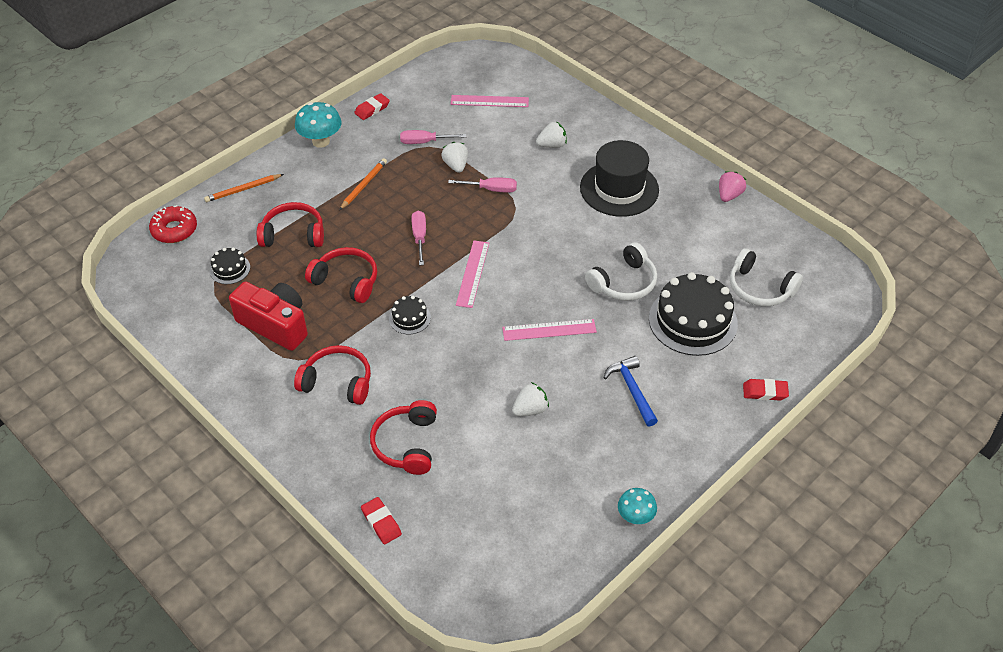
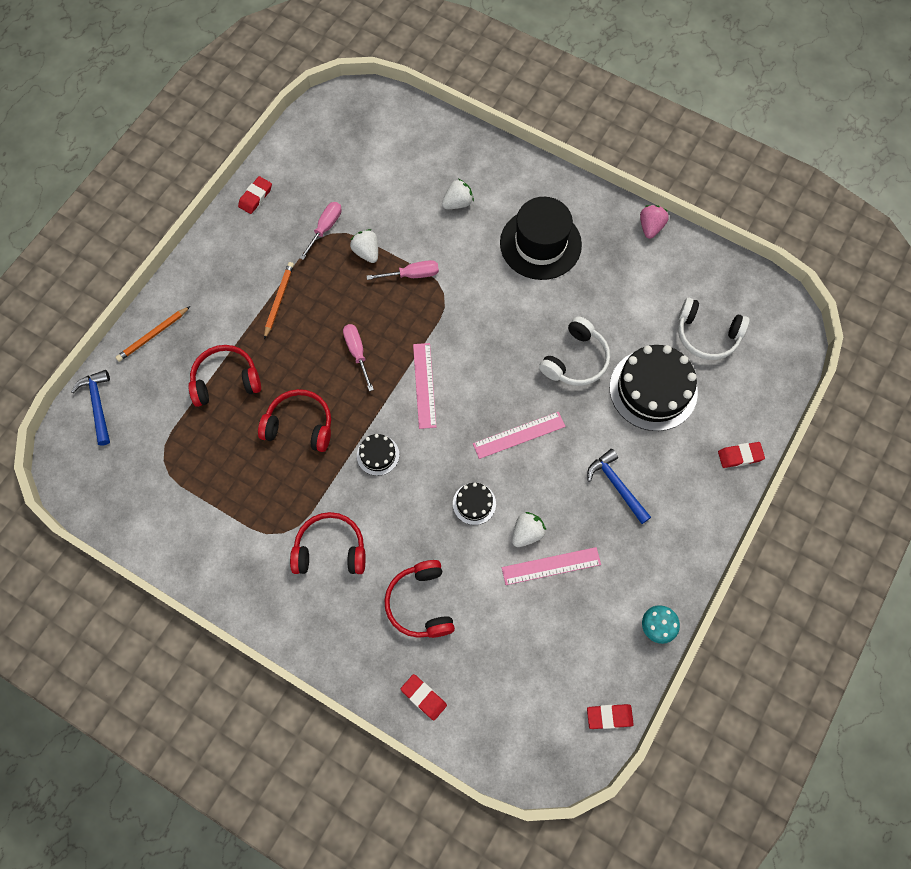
camera: 15 degrees left, 20 degrees up
(174, 230) = (98, 404): red donut -> blue hammer
(230, 269) = (174, 440): black cake -> black cake (474, 503)
(275, 325) = (245, 497): red camera -> none
(321, 141) = (215, 253): turquoise mushroom -> none
(425, 142) = (325, 228): pink screwdriver -> pink screwdriver turned 135 degrees clockwise
(489, 101) = (376, 159): pink ruler -> pink ruler (551, 566)
(561, 584) = (609, 716): none -> red eraser

